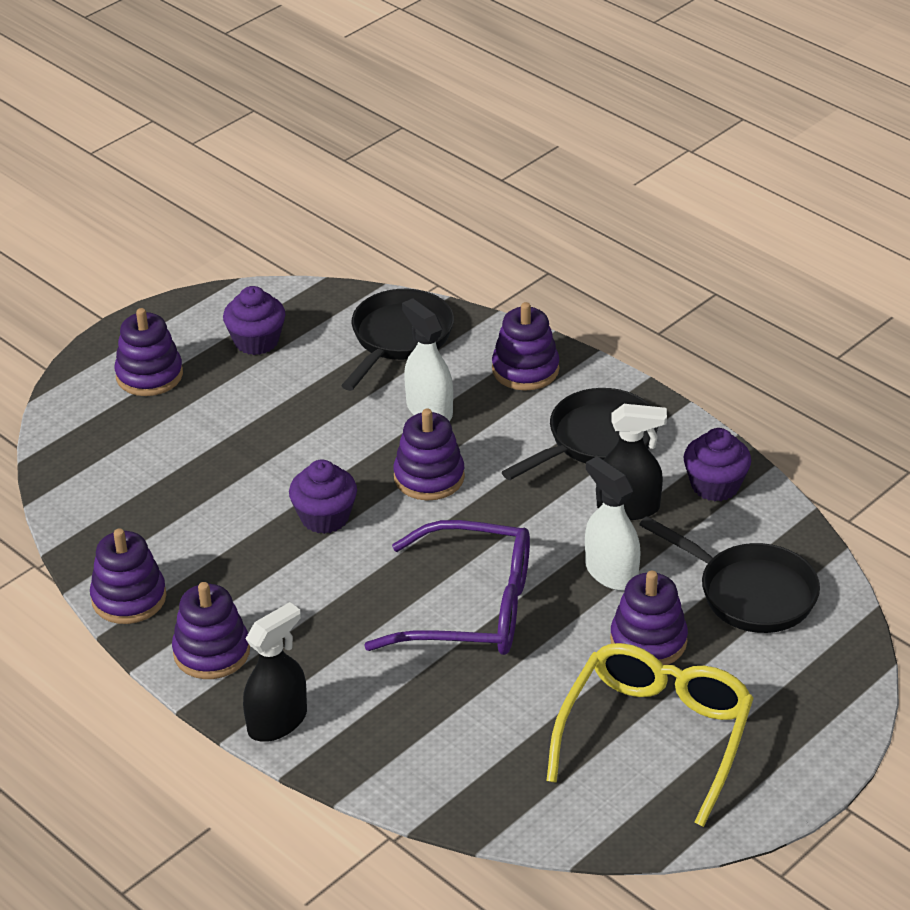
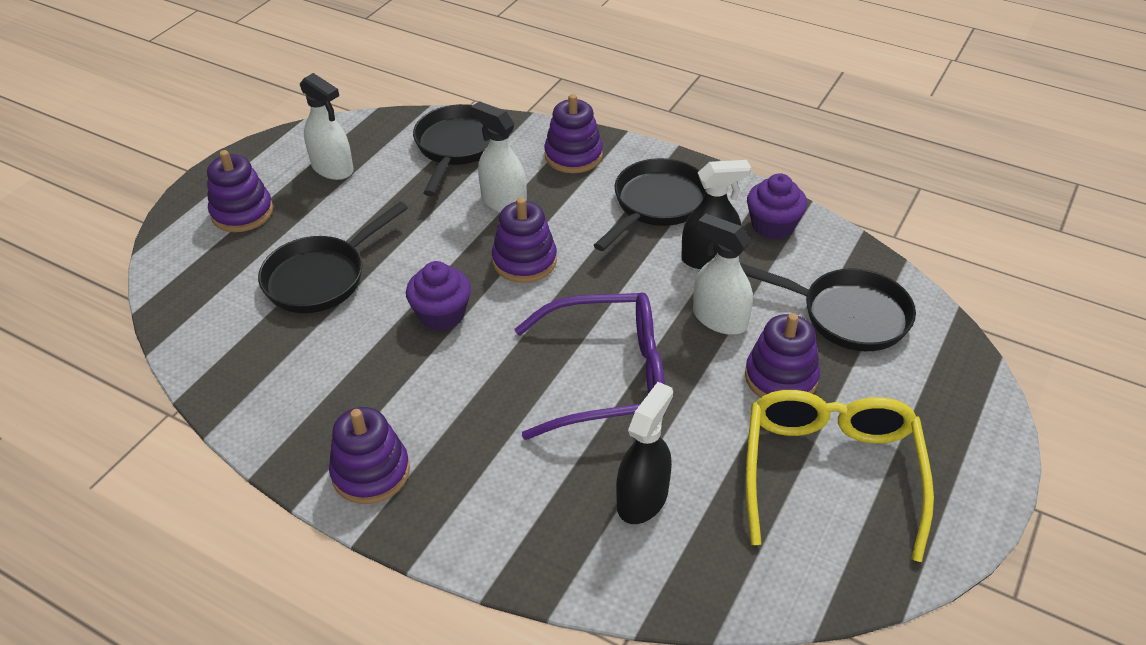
camera: 15 degrees left, 5 degrees up
(129, 598) = (272, 431): purple stacking toy -> none
(213, 458) = (321, 277): none -> black pan
(256, 341) = (332, 168): purple cupcake -> white spray bottle
(277, 722) = (459, 536): black spray bottle -> black spray bottle (642, 498)

